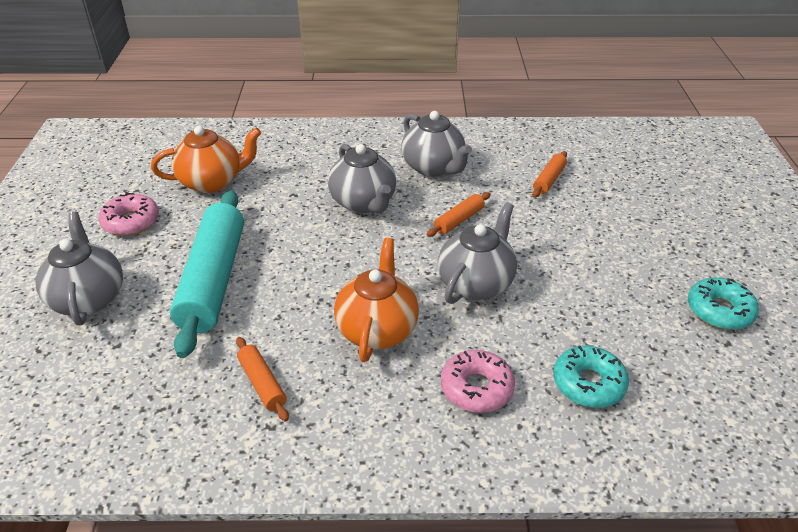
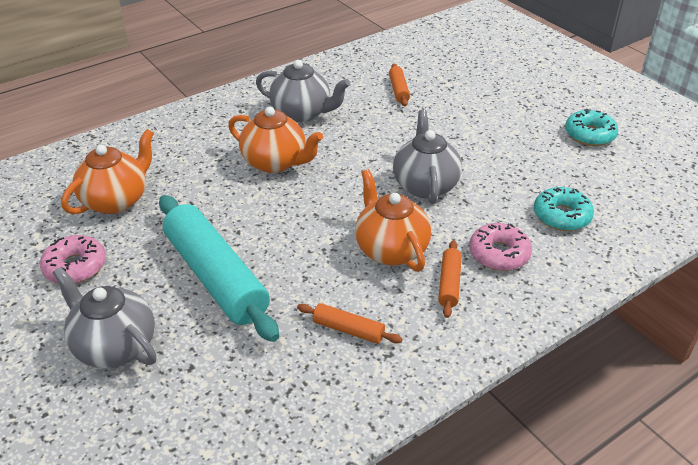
camera: 35 degrees left, 0 degrees up
(364, 203) = (275, 162): grey teapot -> orange teapot
(459, 220) = (365, 145): orange rolling pin -> orange rolling pin (449, 284)

